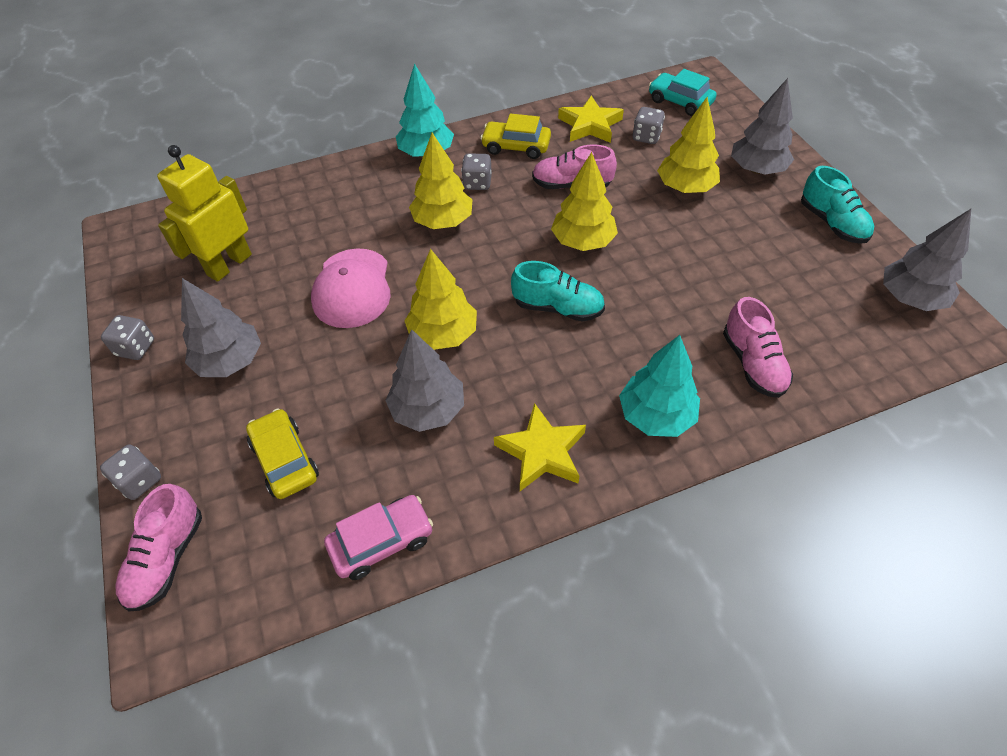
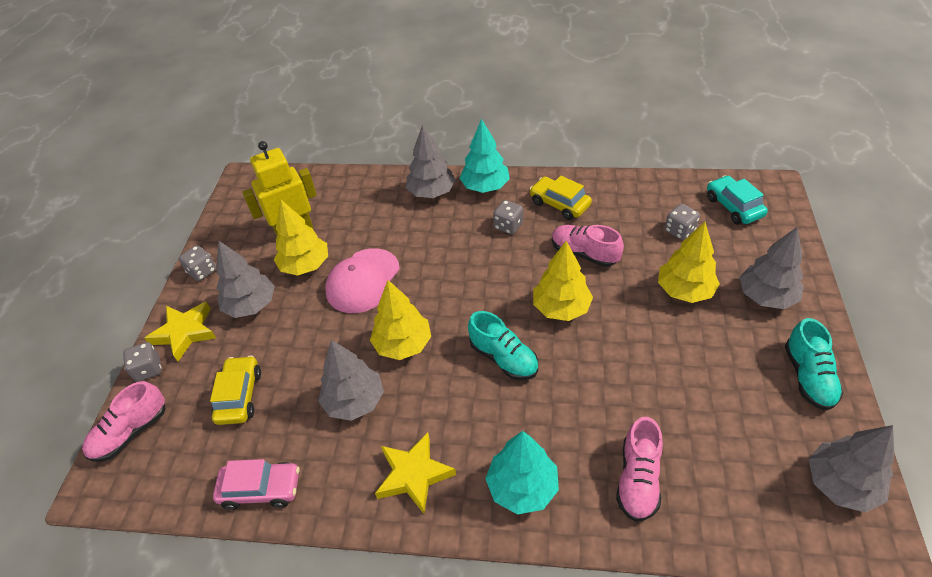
camera: 30 degrees right, 5 degrees down
(370, 176) = (431, 192): none -> grey tree
(443, 221) = (461, 250): yellow tree -> yellow tree (305, 265)
(590, 125) = (635, 204): yellow star -> yellow star (185, 332)

